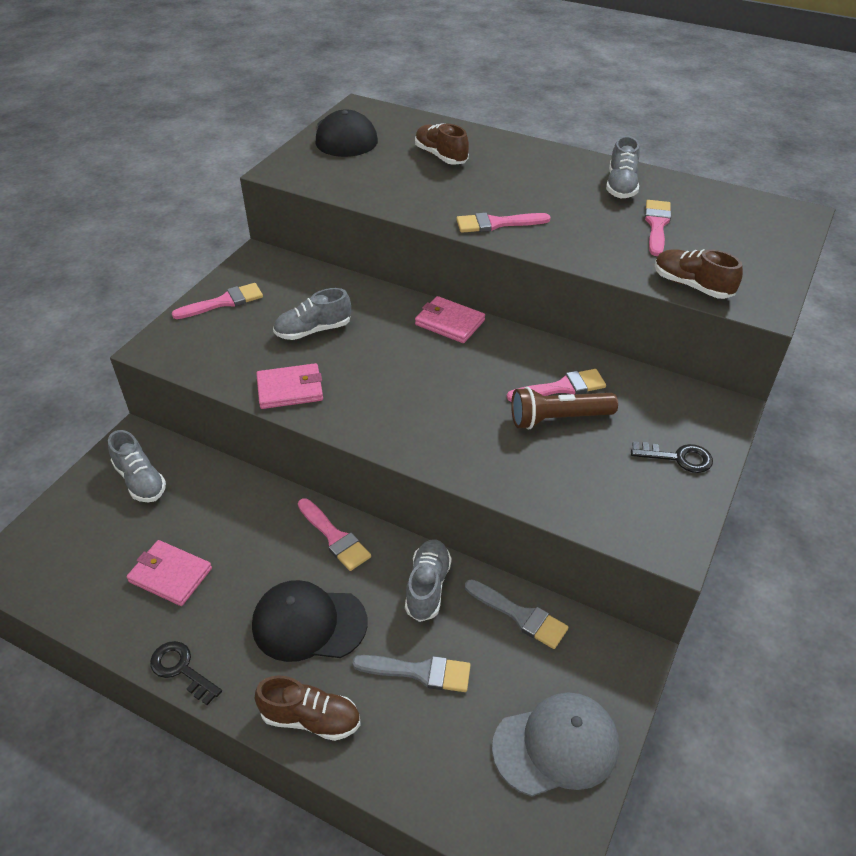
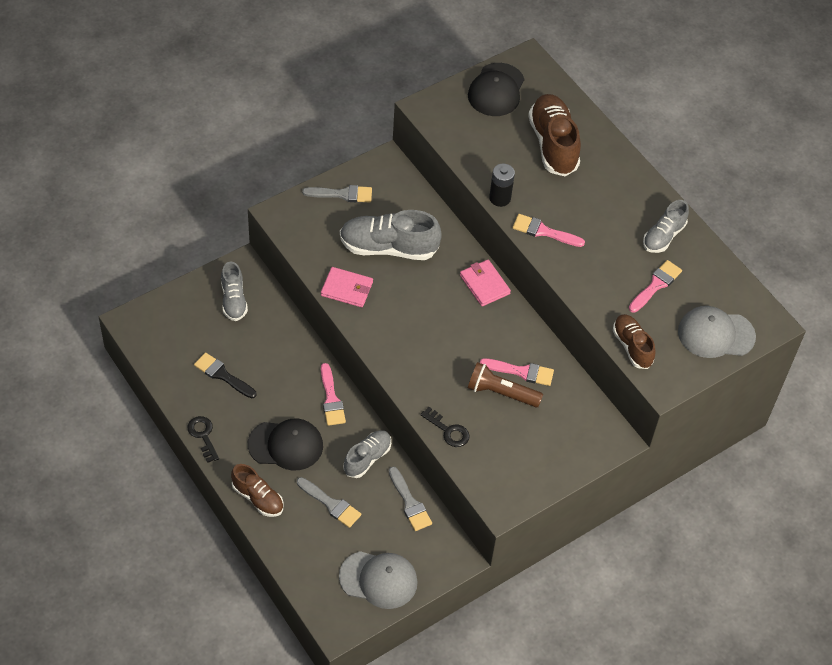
camera: 25 degrees right, 10 degrees up
(170, 575) = (223, 375): pink wallet -> black brush
(223, 302) = (342, 194): pink brush -> grey brush
(309, 623) = (286, 445): black cap -> black cap turned 150 degrees clockwise
(313, 330) = (388, 247): grey shoe -> grey shoe, size x1.66
(423, 213) = (500, 198): none -> black battery
(441, 156) = (553, 144): brown shoe -> brown shoe, size x1.66
(678, 458) = (554, 456): black key -> black key (448, 430)
(760, 242) = (715, 334): none -> grey cap

